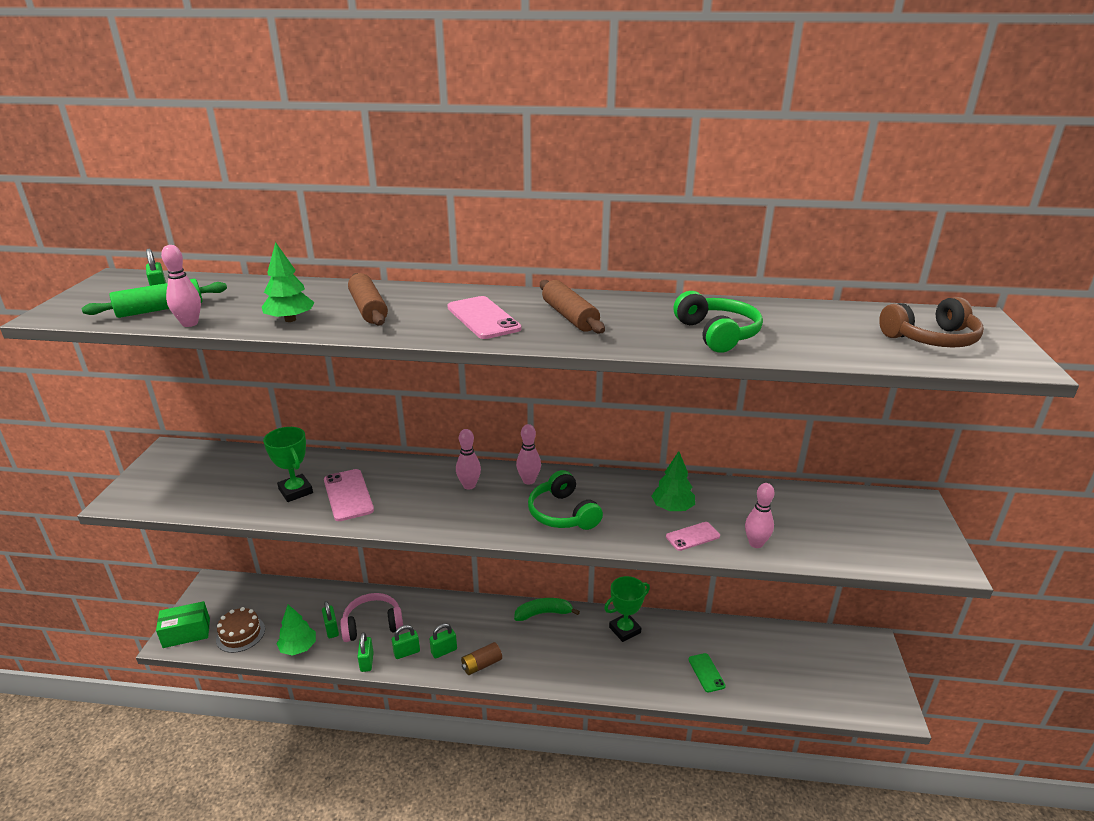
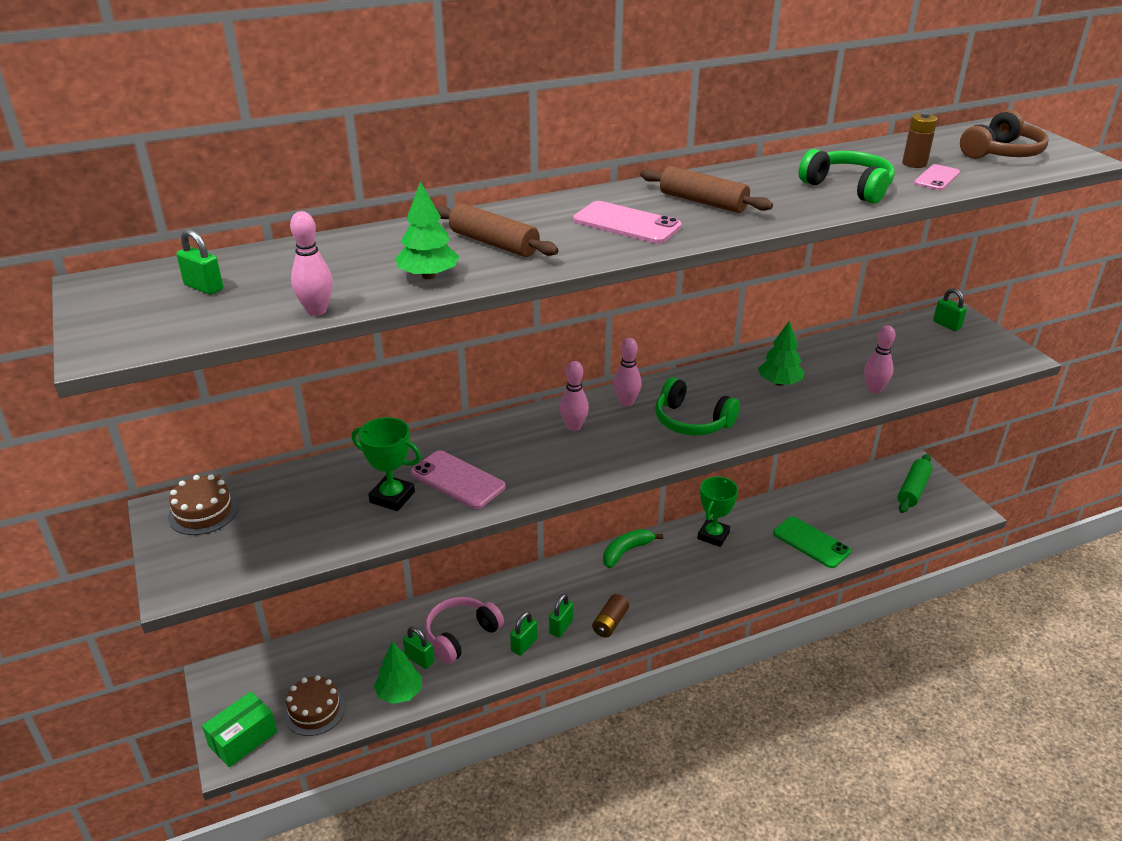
camera: 30 degrees left, 5 degrees up
(160, 309) = (244, 305): green rolling pin -> green rolling pin (913, 489)
(185, 459) = (203, 512): none -> brown cake
(367, 662) = (491, 672): green padlock -> green padlock (946, 325)
(692, 536) = (821, 401): pink phone -> pink phone (937, 178)
(706, 672) = (811, 542): green phone -> green phone, size x1.60
(818, 328) = (914, 163): none -> brown battery

